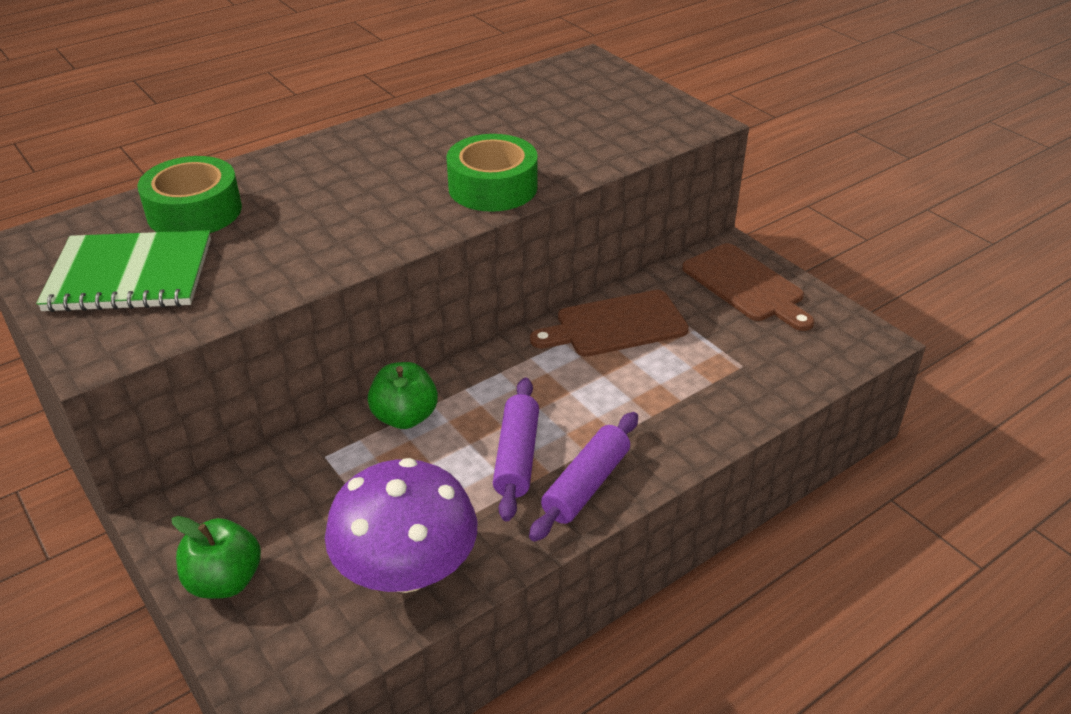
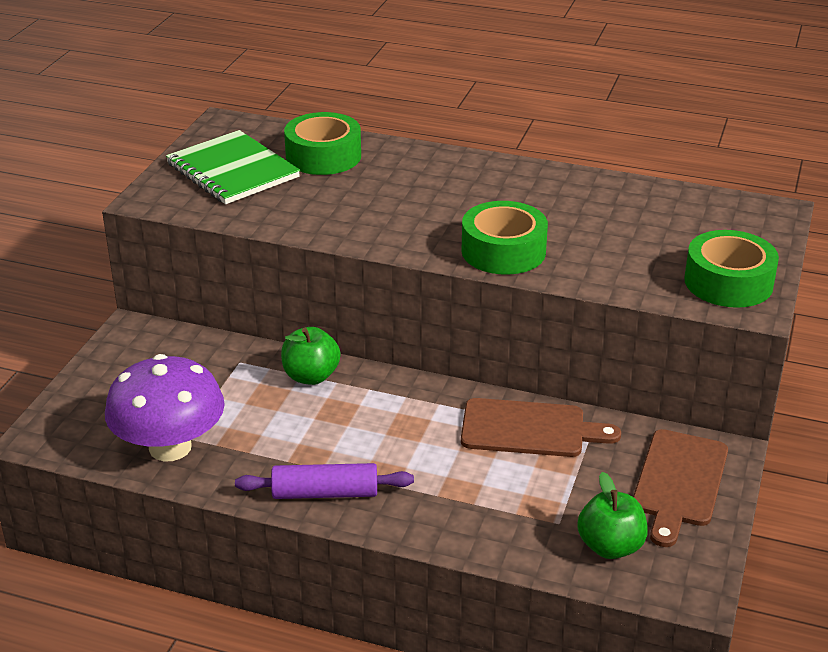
camera: 55 degrees right, 5 degrees down
(225, 581) = (101, 379): green apple -> green apple (610, 546)
(517, 457) = (322, 446): purple rolling pin -> none
(615, 325) = (529, 429): brown cutting board -> brown cutting board turned 150 degrees clockwise
(657, 116) = (728, 282): none -> green tape

